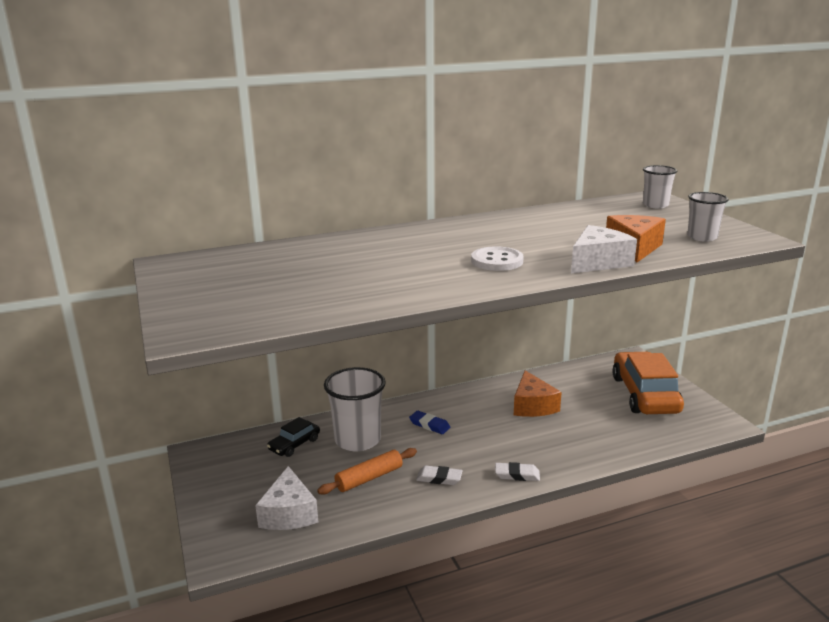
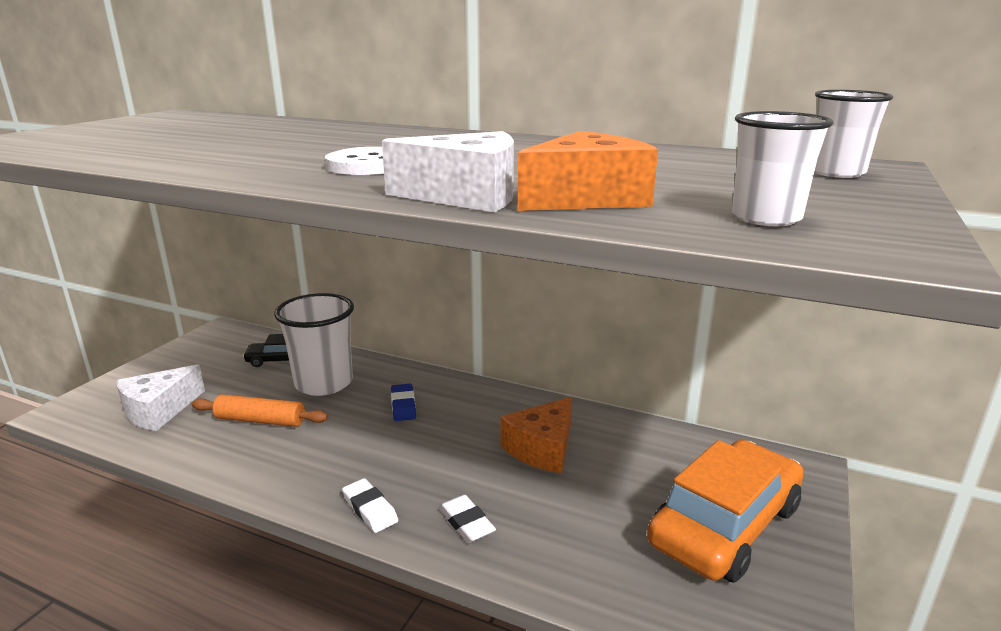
camera: 45 degrees right, 0 degrees up
(439, 478) = (303, 459): white eraser -> white eraser (466, 522)

